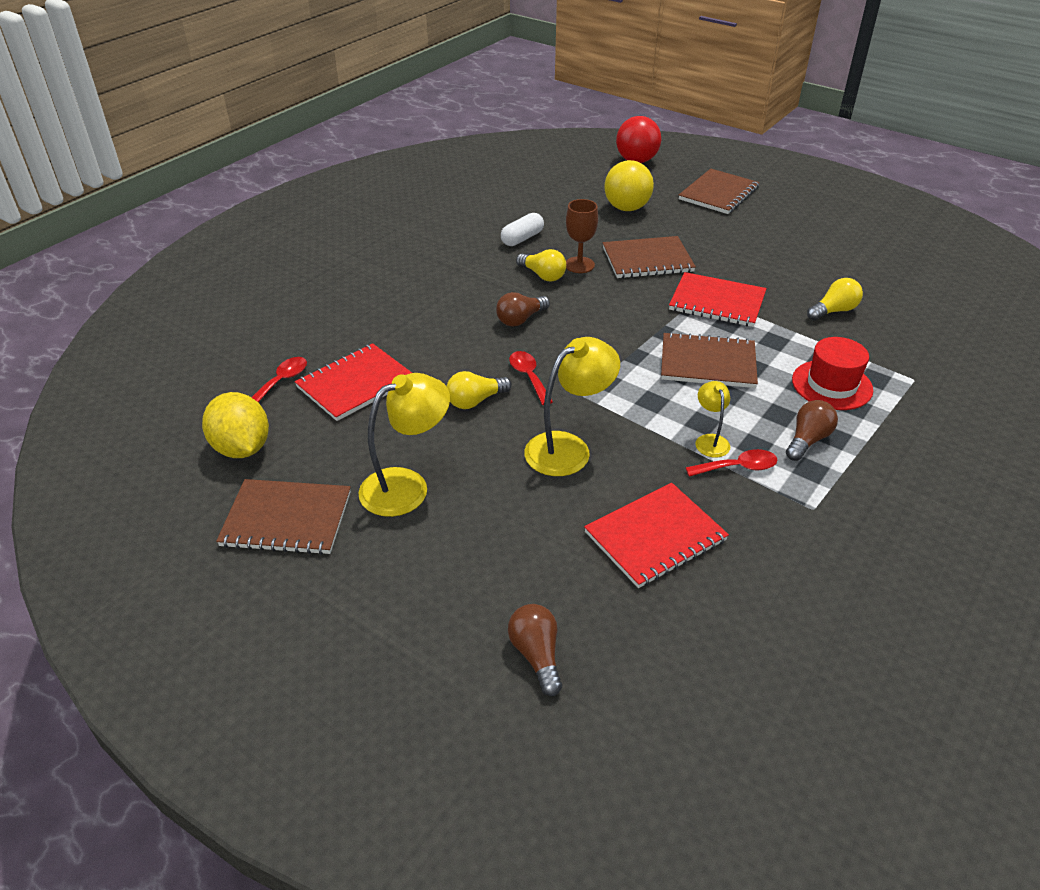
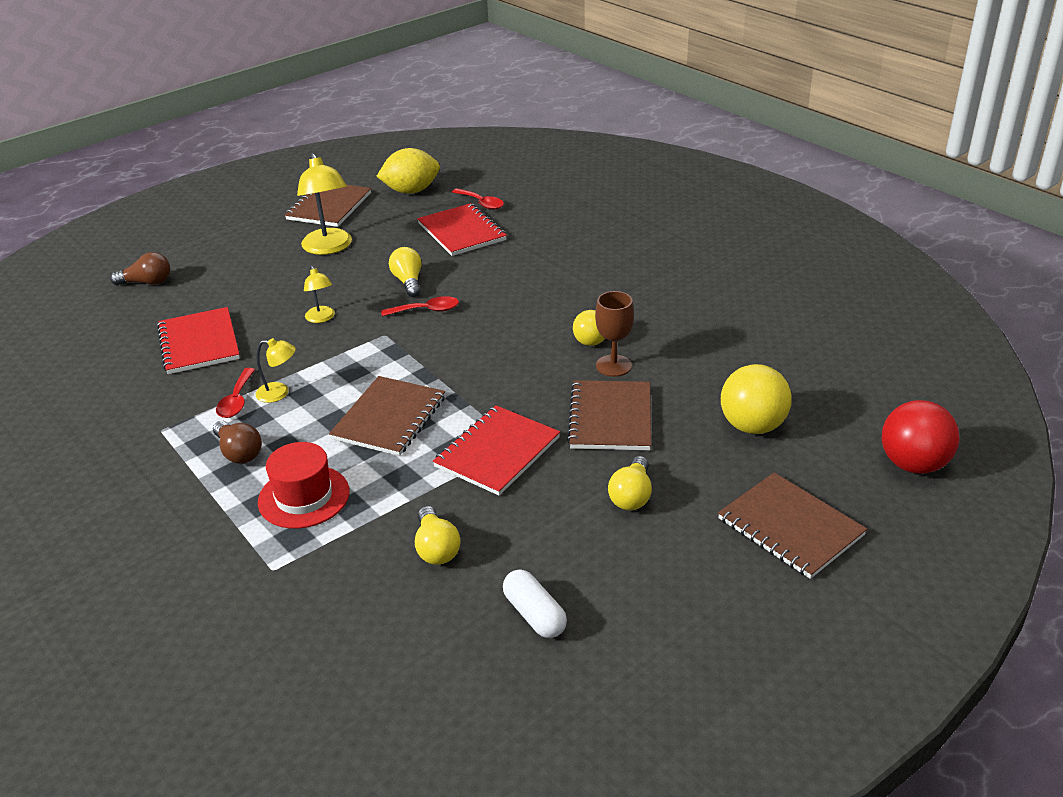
camera: 105 degrees right, 5 degrees down
(520, 319) = (520, 316): brown light bulb -> none
(522, 238) = (685, 334): white capsule -> white capsule (534, 614)
(568, 448) = (321, 318): yellow lamp -> yellow lamp, size x0.53
(727, 244) = (631, 495): none -> yellow light bulb

